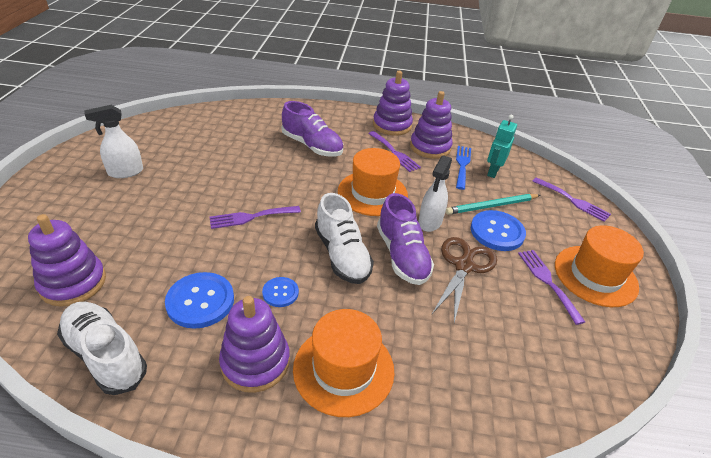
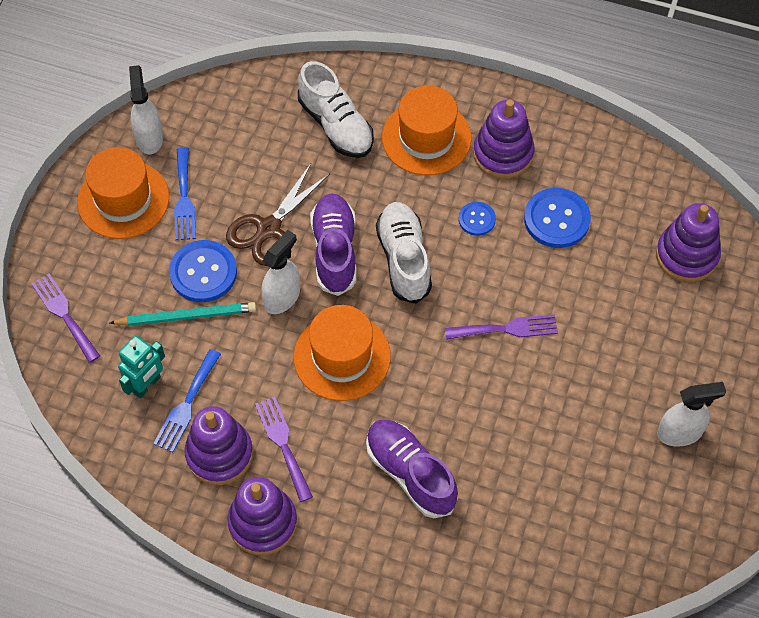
camera: 165 degrees left, 20 degrees up
(105, 355) = (633, 176): white shoe -> white shoe (336, 125)
(547, 281) = (184, 199): purple fork -> blue fork
(617, 332) = (149, 138): none -> white spray bottle

